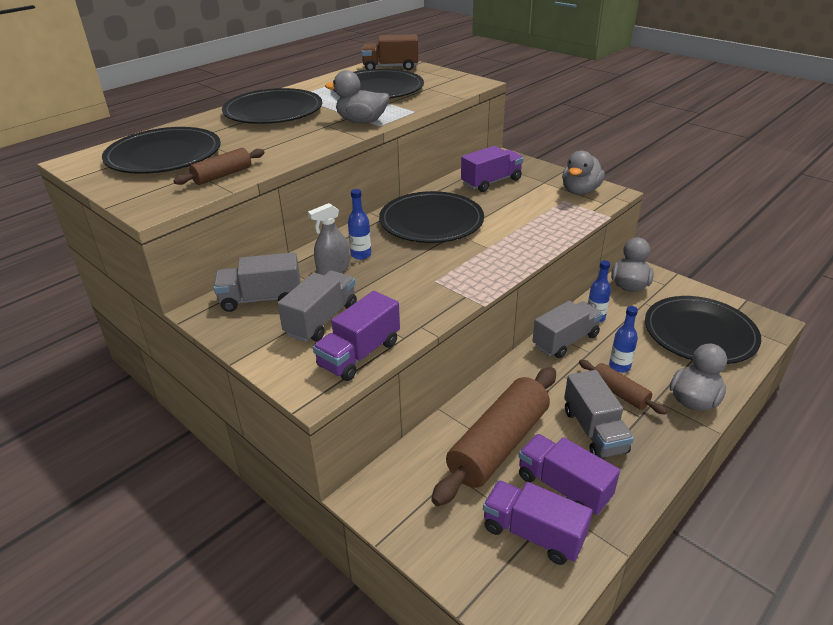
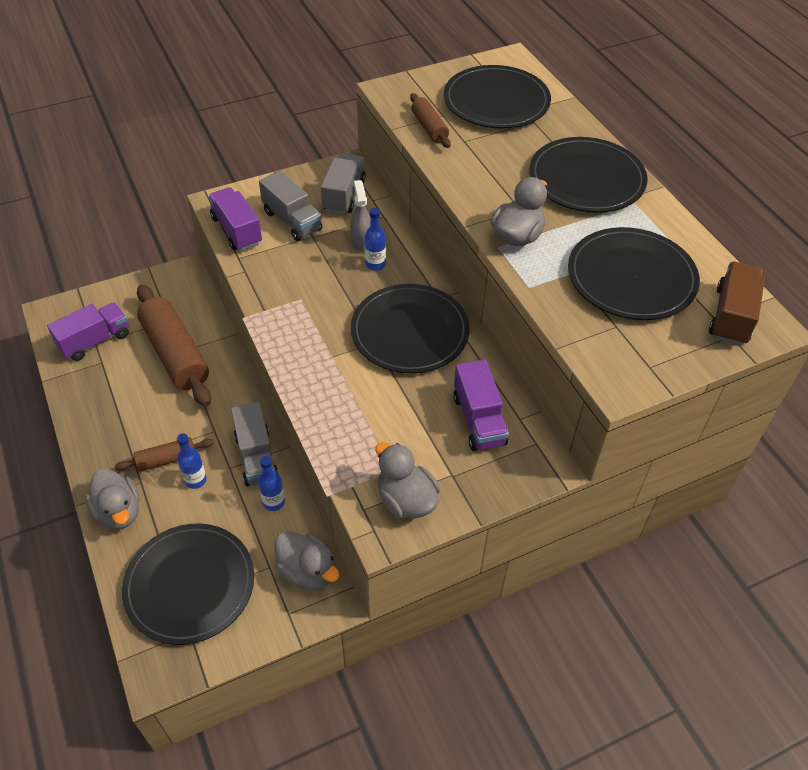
camera: 110 degrees right, 15 degrees up
(563, 487) = (113, 373): purple truck -> none
(594, 431) = (143, 419): grey truck -> none

